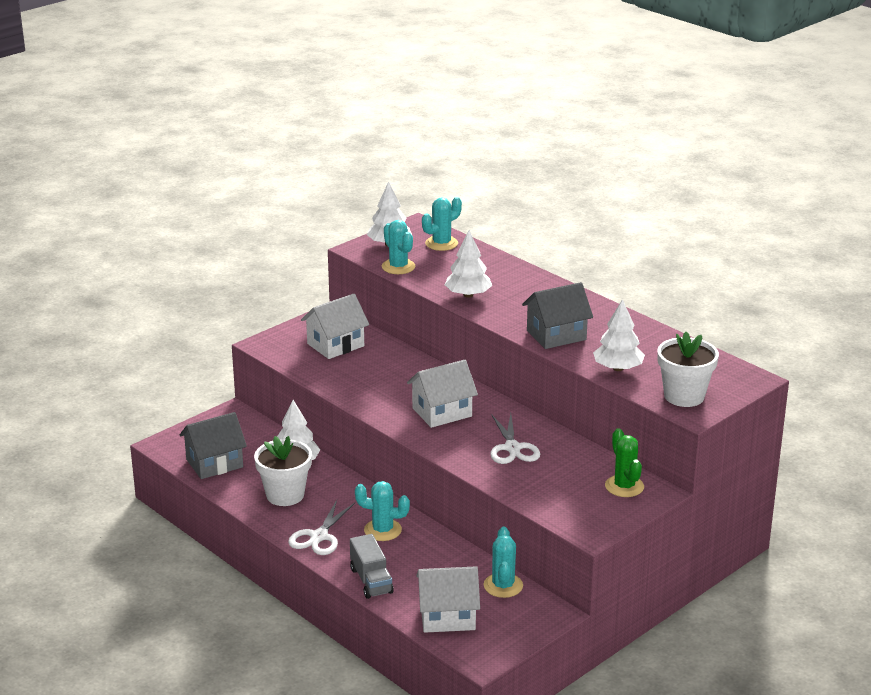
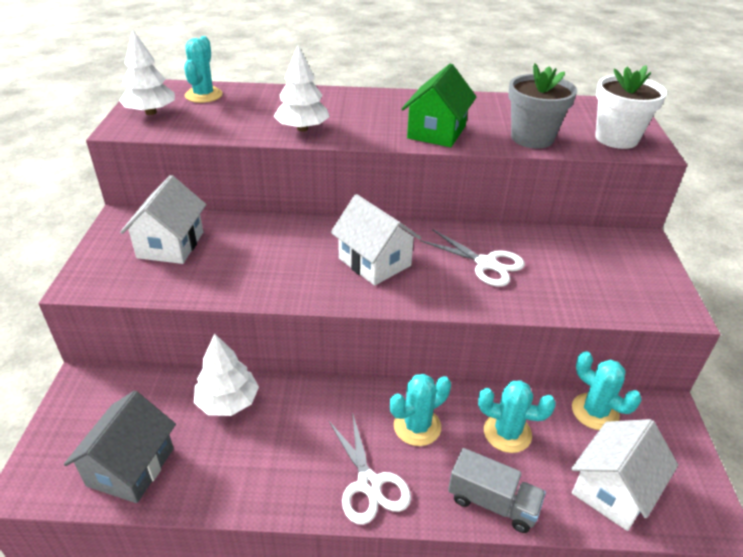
camera: 45 degrees left, 10 degrees up
(285, 495) = (266, 453): white flower pot -> none
(398, 267) = (193, 129): turquoise cactus -> turquoise cactus (507, 433)
(442, 412) = (374, 262): white house -> white house turned 60 degrees counterclockwise
(556, 335) = (436, 132): grey house -> green house
(618, 368) = (532, 138): white tree -> grey flower pot
(624, 486) = (617, 249): green cactus -> none

